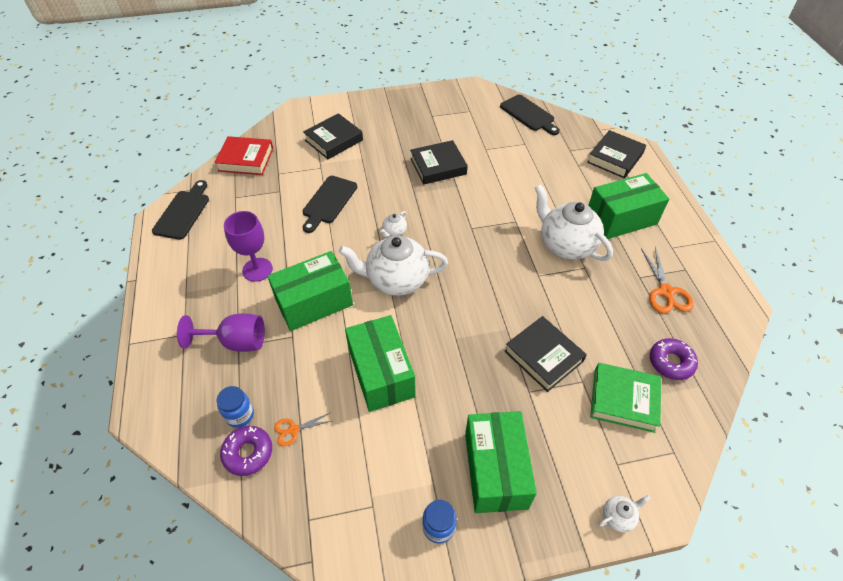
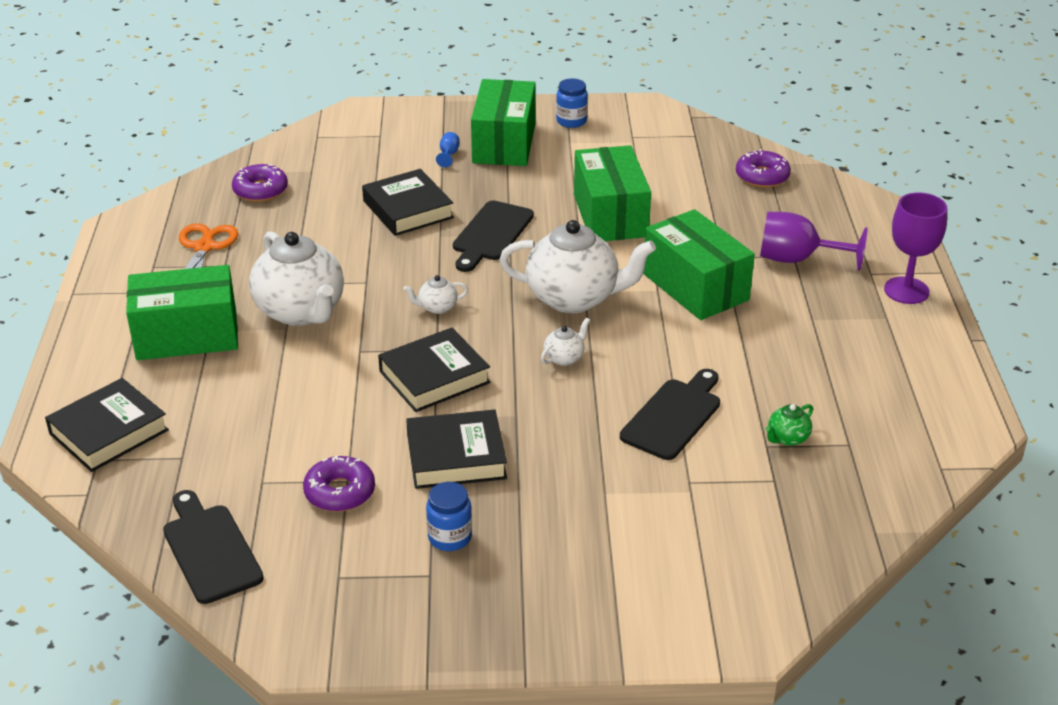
camera: 170 degrees left, 15 degrees down
(183, 212) = (937, 428): black cutting board -> black cutting board (491, 234)
(240, 415) = (777, 201): blue jar -> blue jar (450, 537)
(246, 159) = (846, 517): red book -> none
(257, 269) = (784, 332): purple goblet -> purple goblet (906, 290)
(267, 196) = (787, 438): none -> green teapot
(293, 430) = (714, 186): orange scissors -> none
(314, 302) = (695, 287): green box -> green box turned 75 degrees clockwise
(334, 140) = (661, 540): black book -> black book (434, 377)
(486, 143) = (340, 492): none -> purple donut
(540, 441) = (448, 155): none -> blue goblet
(618, 517) = (401, 111): white teapot -> white teapot (437, 307)
(623, 400) = (339, 171): green book -> none

